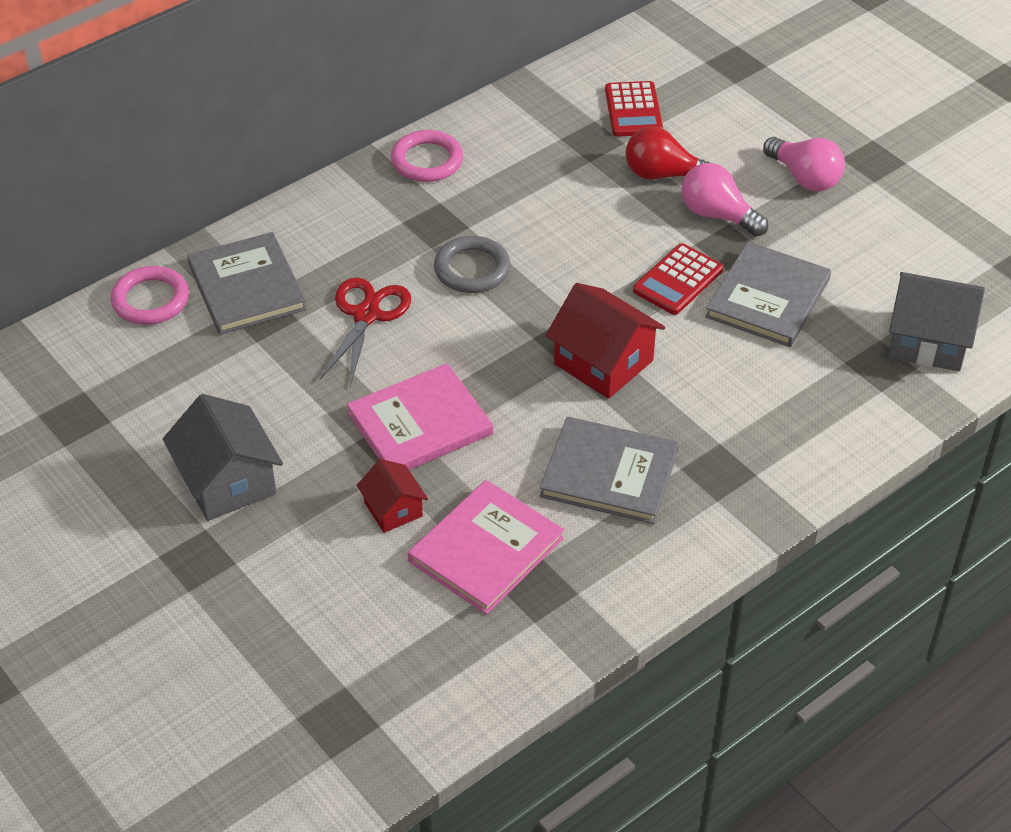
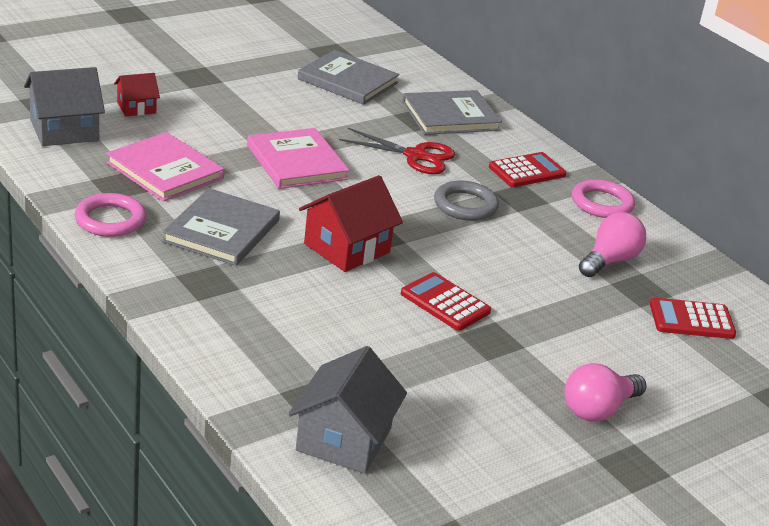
camera: 90 degrees right, 15 degrees down
(150, 300) = (439, 83): pink ring -> pink ring (110, 220)
(227, 481) = (261, 92): grey house -> grey house (64, 130)
(372, 219) = (527, 171): none -> red calculator
(393, 509) = (216, 142): red house -> red house (136, 108)
(663, 175) = (594, 321): red light bulb -> none
(717, 215) = (536, 342): pink light bulb -> pink light bulb (609, 261)
(768, 298) = (416, 349): grey book -> grey book (348, 81)

